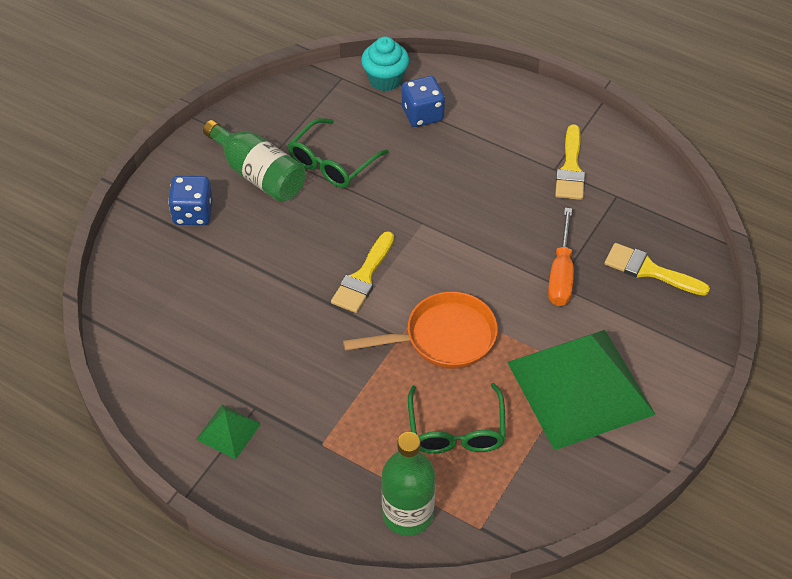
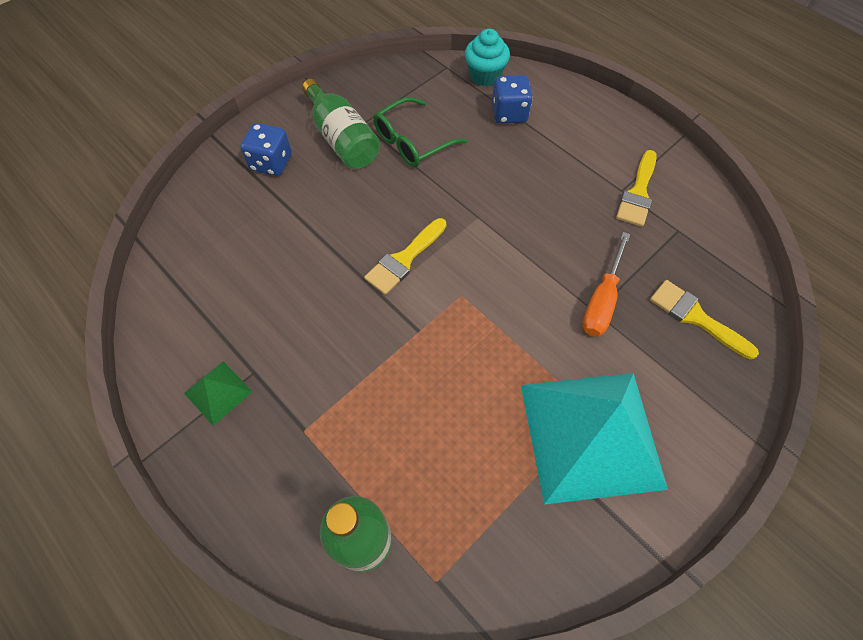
camera: 15 degrees right, 10 degrees up
(443, 338) = (462, 342): orange pan -> none
(456, 429) = (445, 450): green glasses -> none
(580, 387) = (591, 434): green pyramid -> turquoise pyramid

